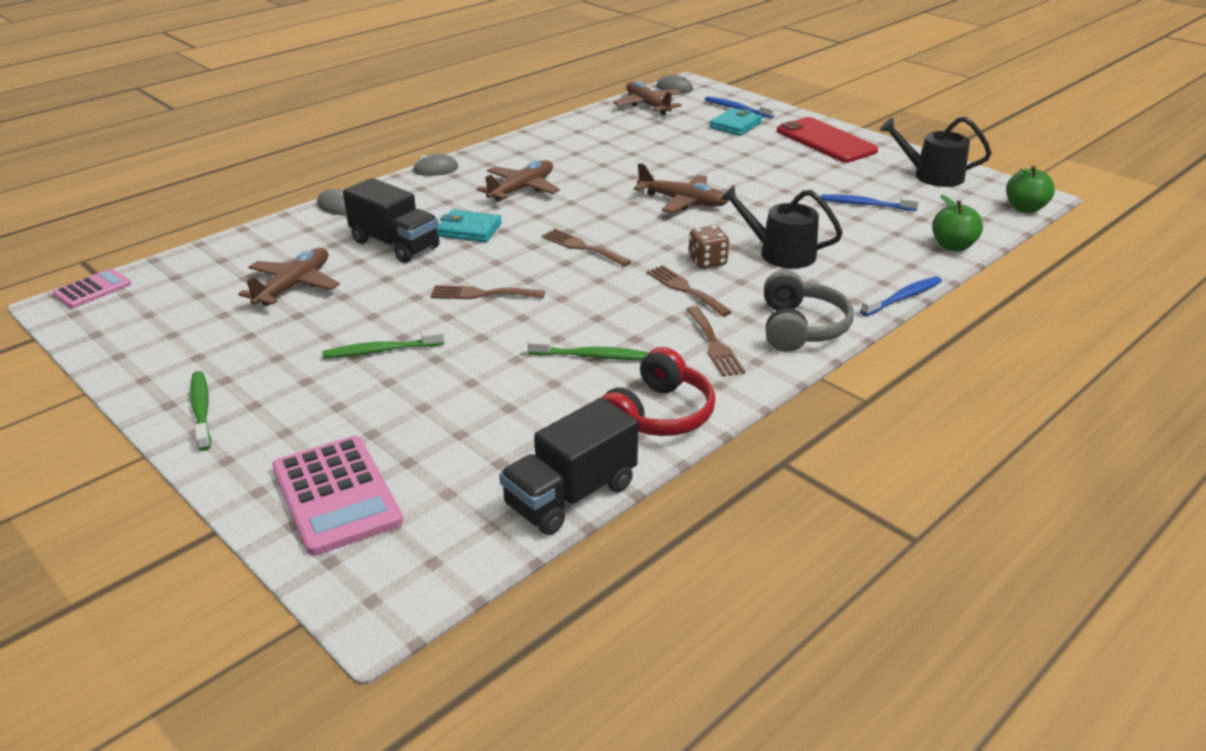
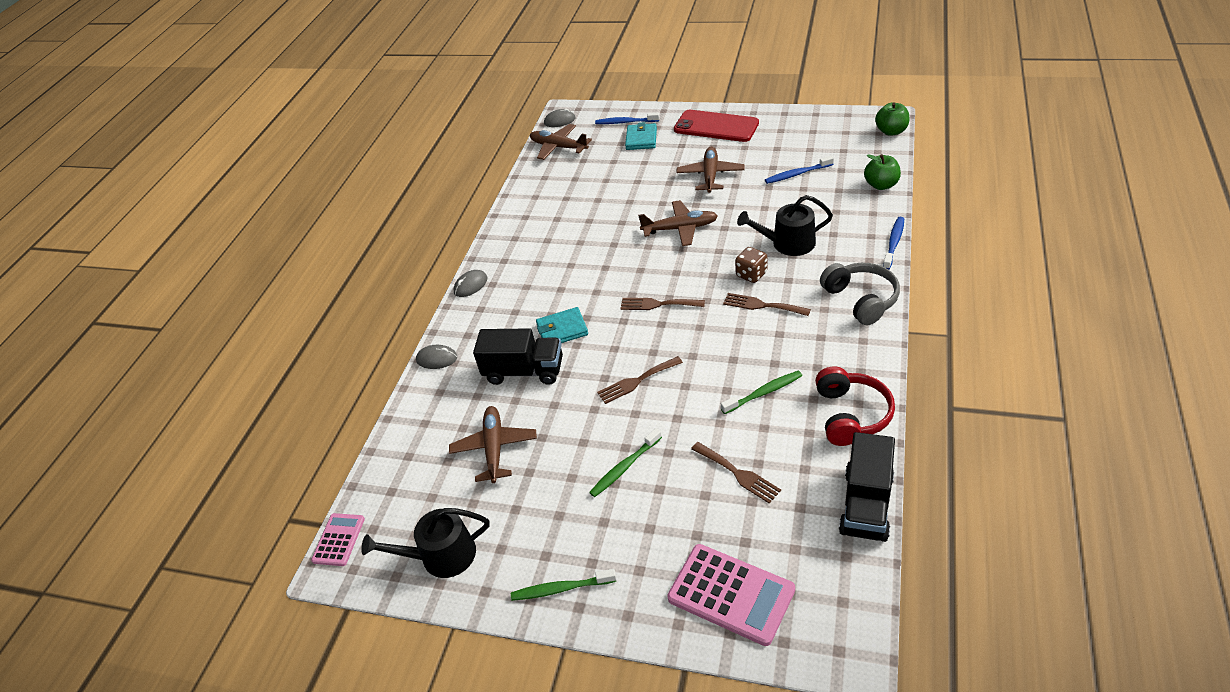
camera: 25 degrees left, 10 degrees up
(201, 410) = (561, 589): green toothbrush -> green toothbrush turned 45 degrees counterclockwise
(521, 189) = (557, 272): brown plane -> brown plane (710, 175)
(714, 345) = (826, 341): brown fork -> brown fork (738, 474)
(932, 175) = (812, 128): black watering can -> black watering can (441, 556)

